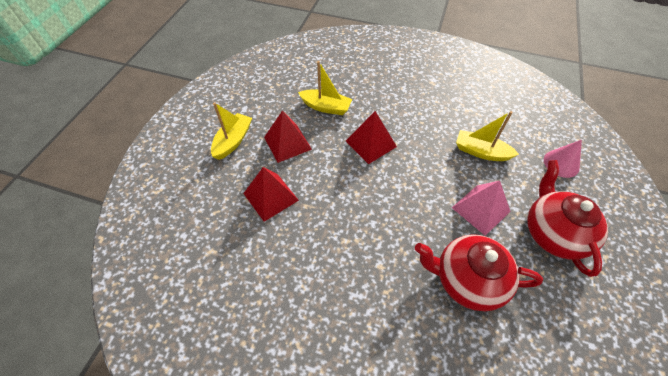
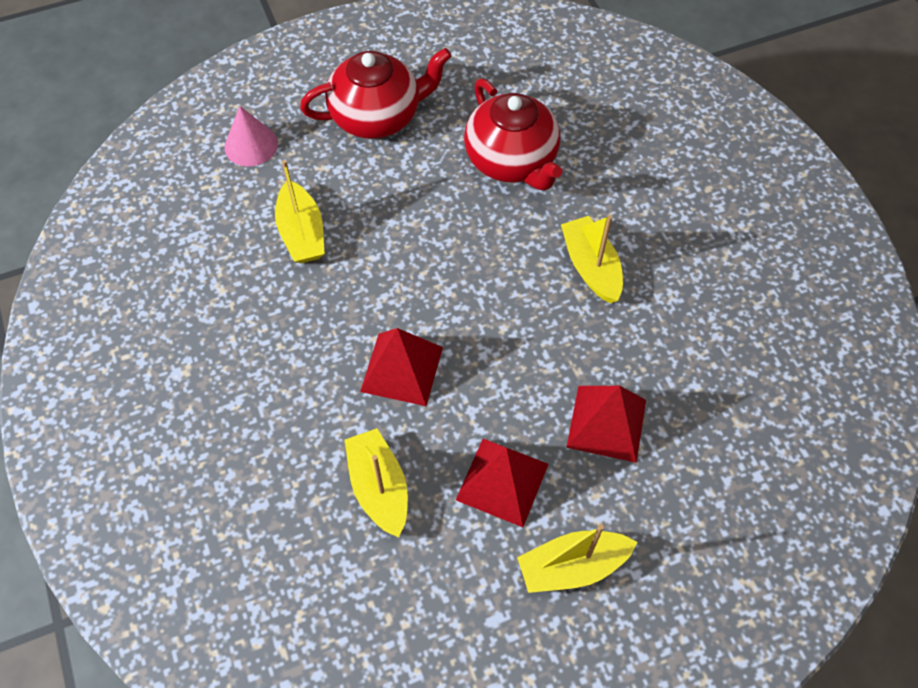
camera: 130 degrees left, 5 degrees up
(357, 260) = (591, 267): none -> yellow boat
(480, 209) = (404, 191): pink pyramid -> none
(553, 233) = (377, 116): red teapot -> red teapot turned 150 degrees counterclockwise

